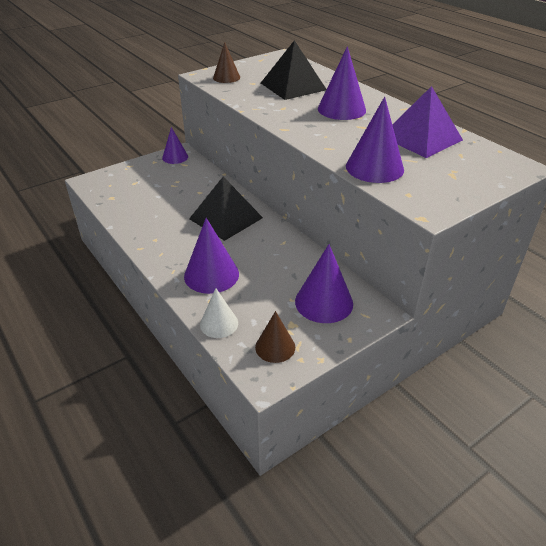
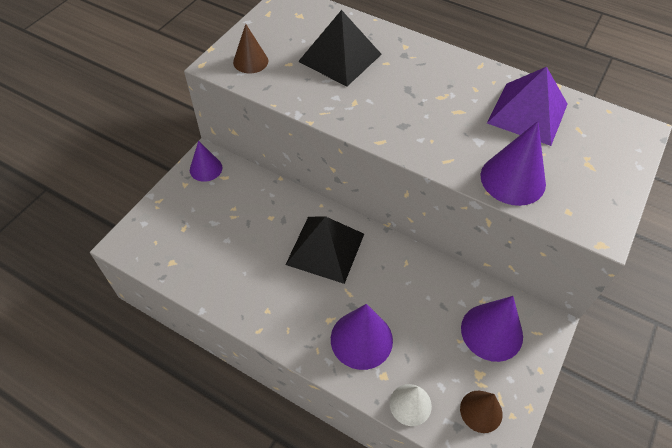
camera: 25 degrees left, 15 degrees up
(341, 109) = (419, 86): purple cone -> none

